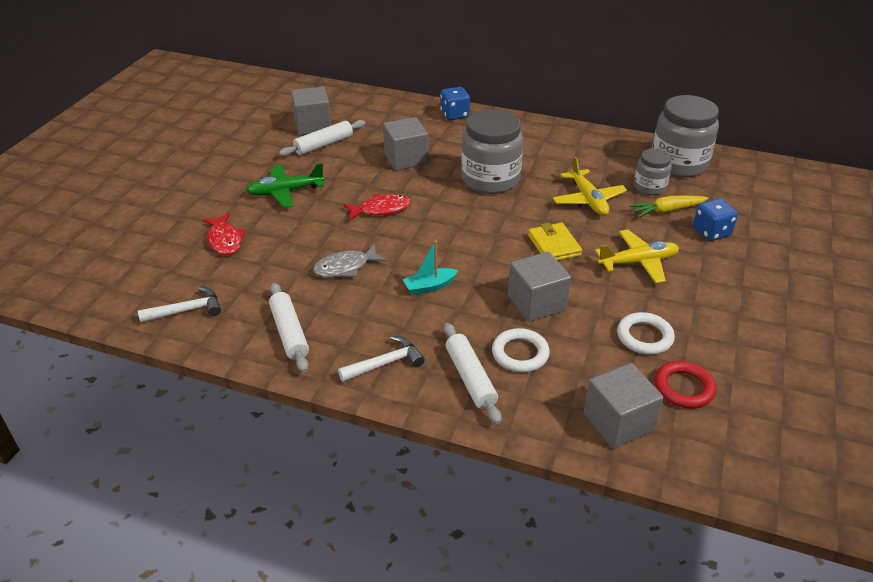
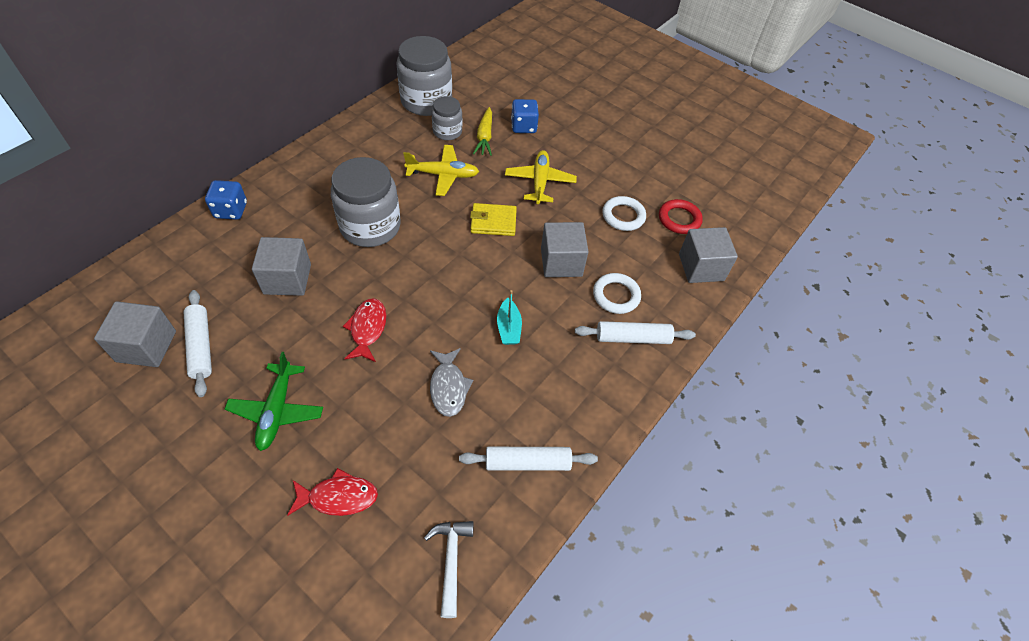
camera: 75 degrees left, 15 degrees up
(385, 363) = (596, 393): white hammer -> none

